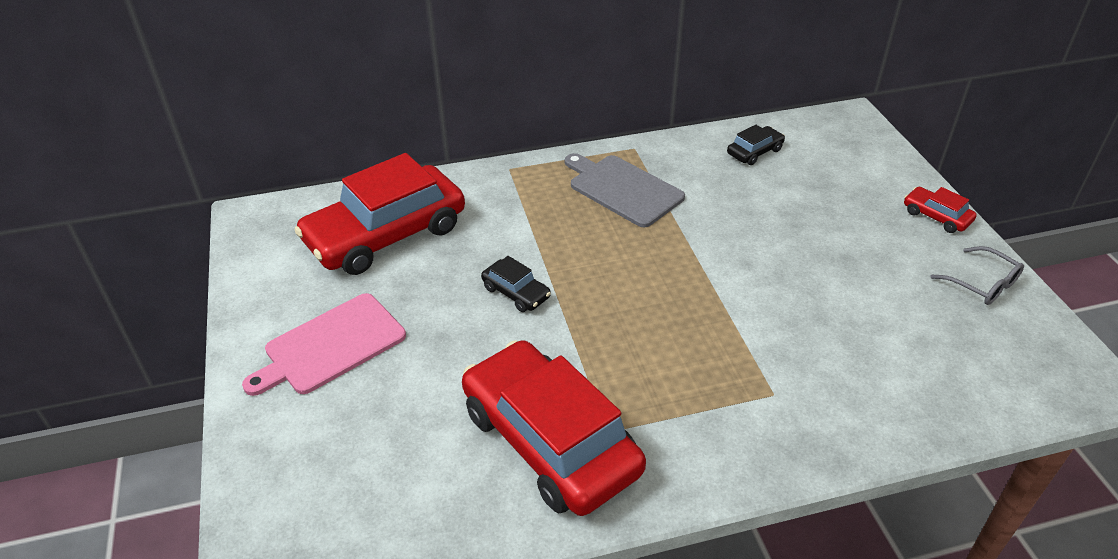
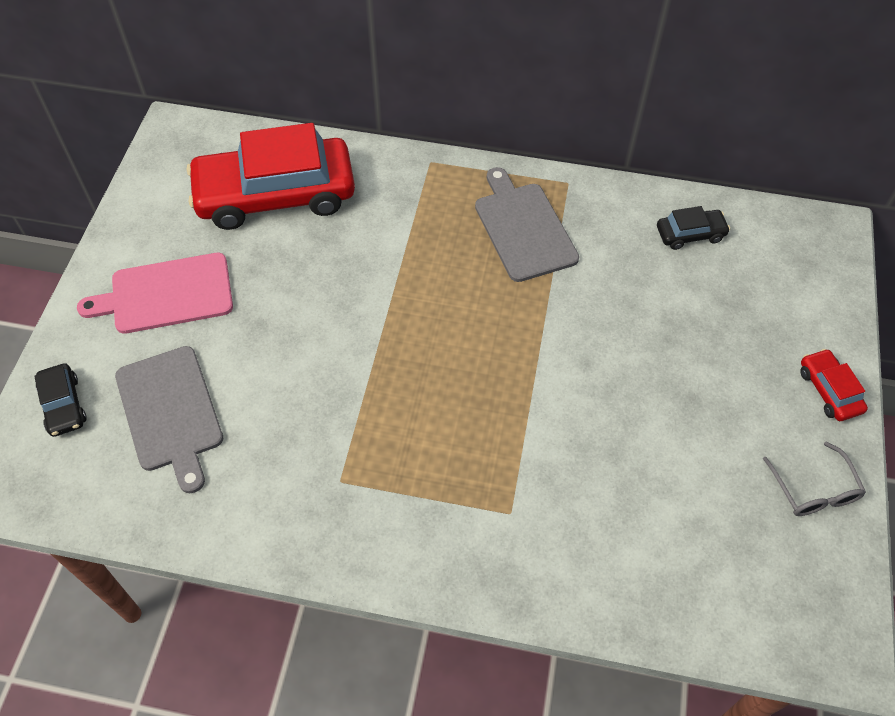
camera: 25 degrees right, 15 degrees up
(402, 441) = (170, 412): none -> grey cutting board
(516, 292) = (350, 305): black car -> black car (63, 405)
(550, 441) = (286, 468): red car -> none

